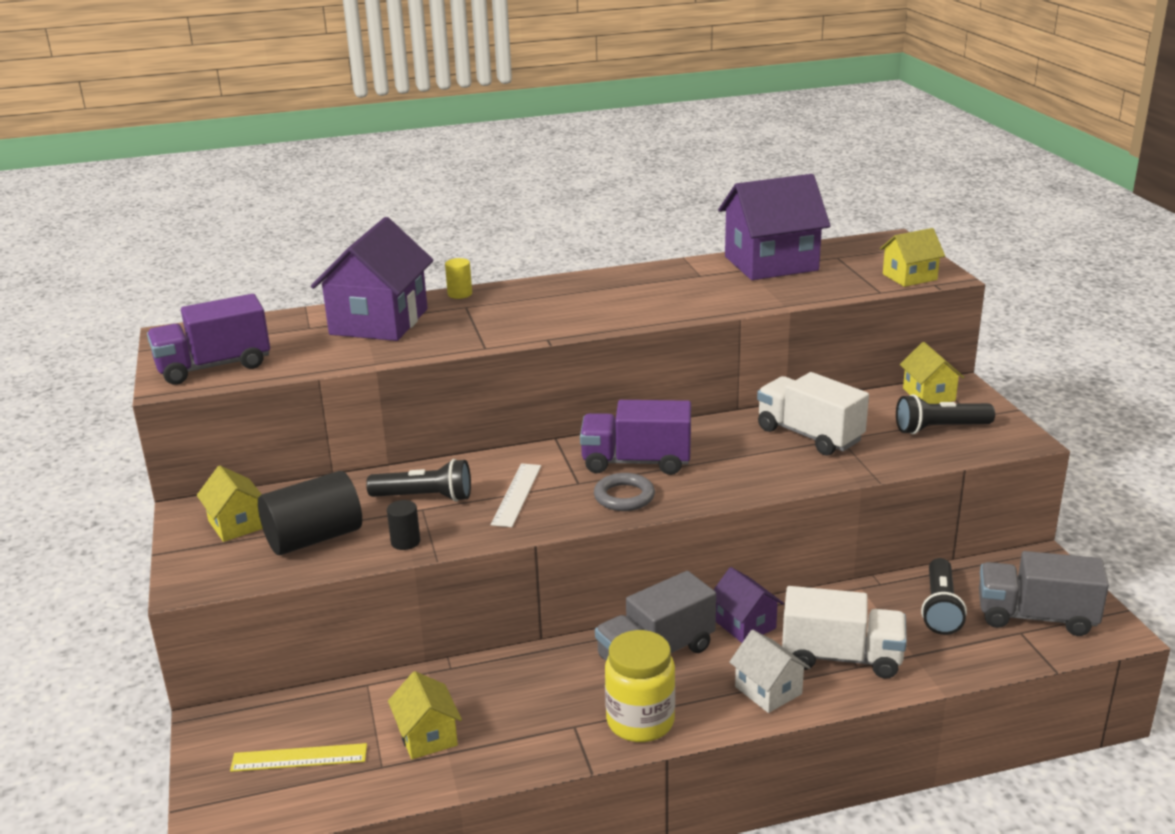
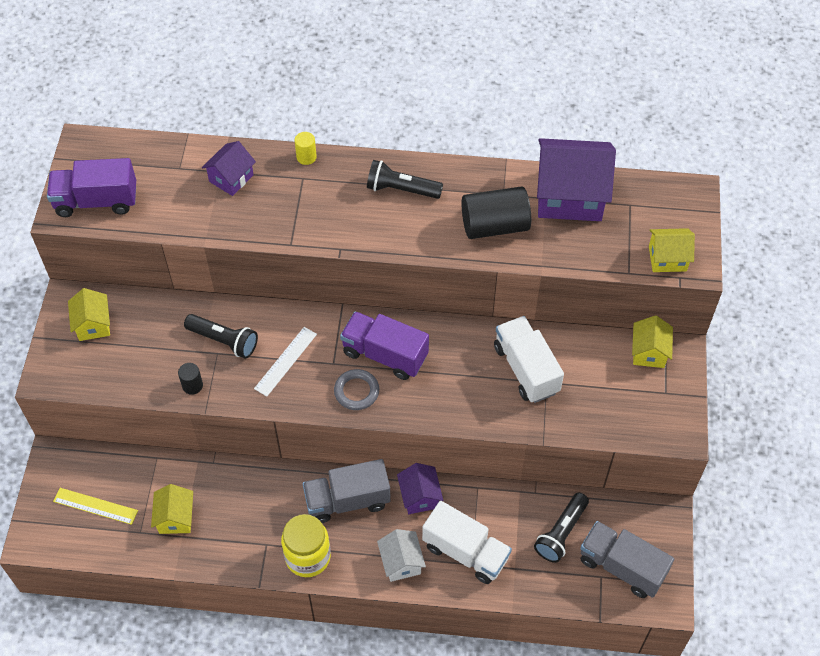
camera: 20 degrees right, 30 degrees up
(314, 538) = (137, 359): black cylinder -> black cylinder (494, 225)
(379, 322) = (231, 178): purple house -> purple house, size x0.53
(939, 428) = (628, 398): black flashlight -> black flashlight (401, 189)

